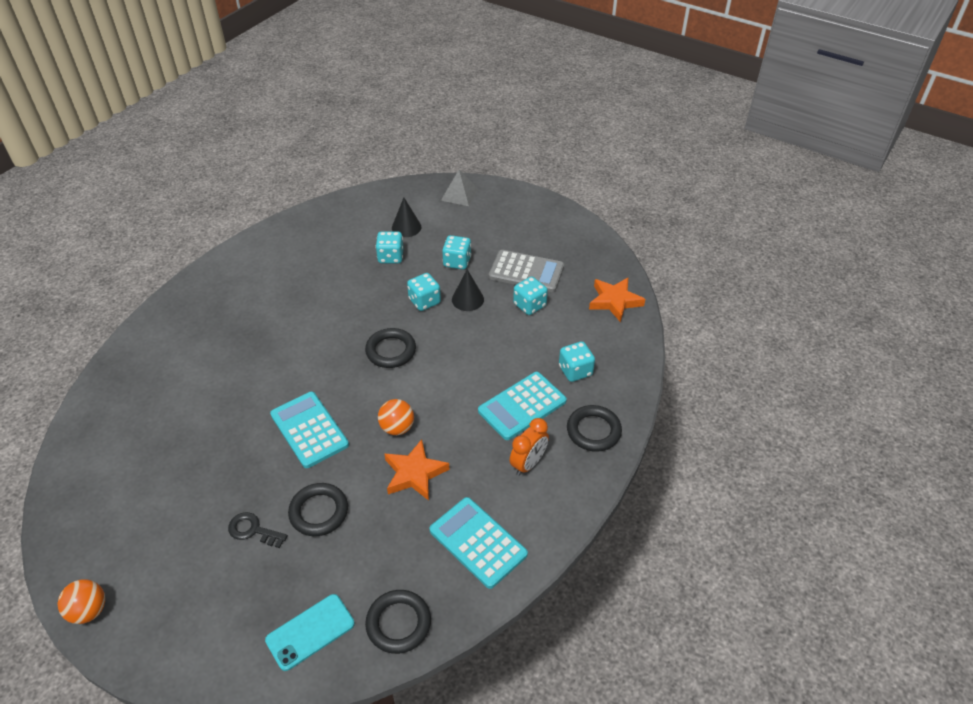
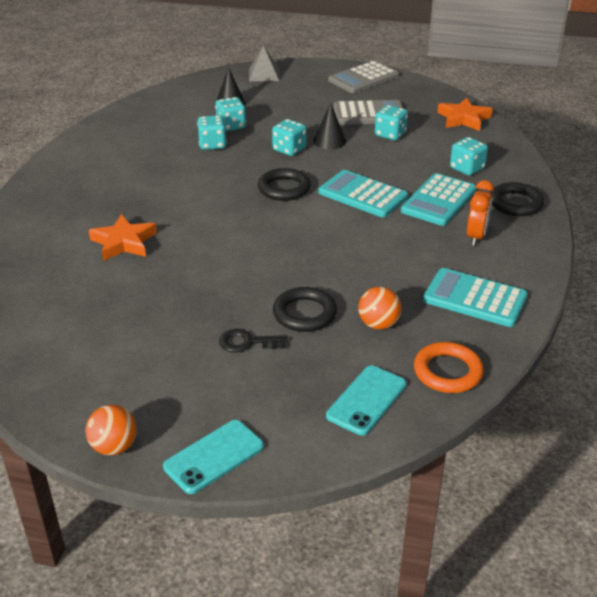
camera: 20 degrees left, 10 degrees down
(155, 649) = (214, 456): none -> turquoise phone
(309, 430) = (247, 258): turquoise calculator -> turquoise calculator (362, 195)
(397, 428) = (334, 239): orange ball -> orange ball (378, 324)
(398, 623) = (447, 372): black ring -> orange ring
(414, 473) = (376, 266): orange star -> orange star (123, 242)
(457, 262) = (298, 118): turquoise dice -> turquoise dice (212, 144)
(550, 221) = (363, 78): none -> grey calculator

